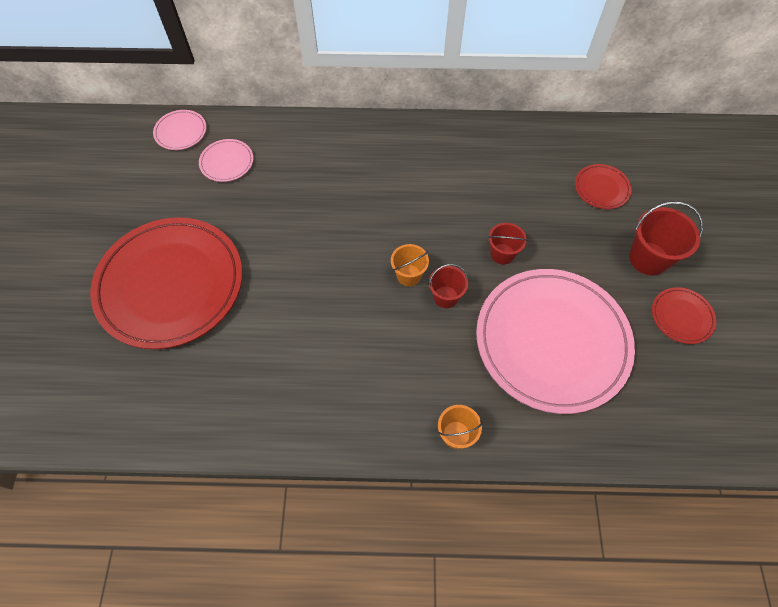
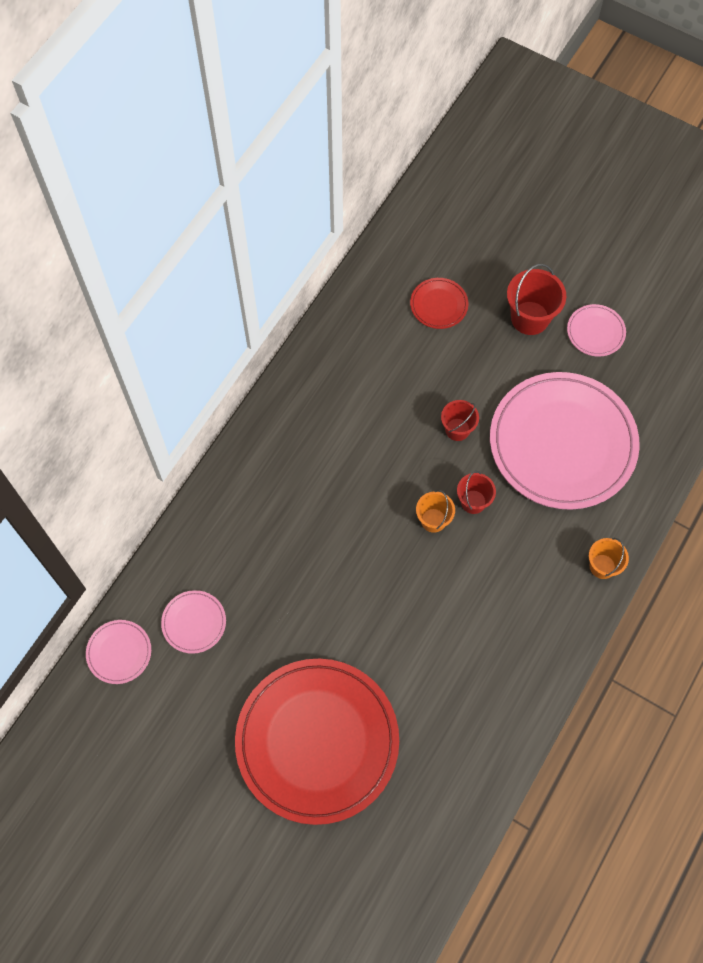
camera: 60 degrees left, 5 degrees up
(681, 317) = (595, 332): red plate -> pink plate

